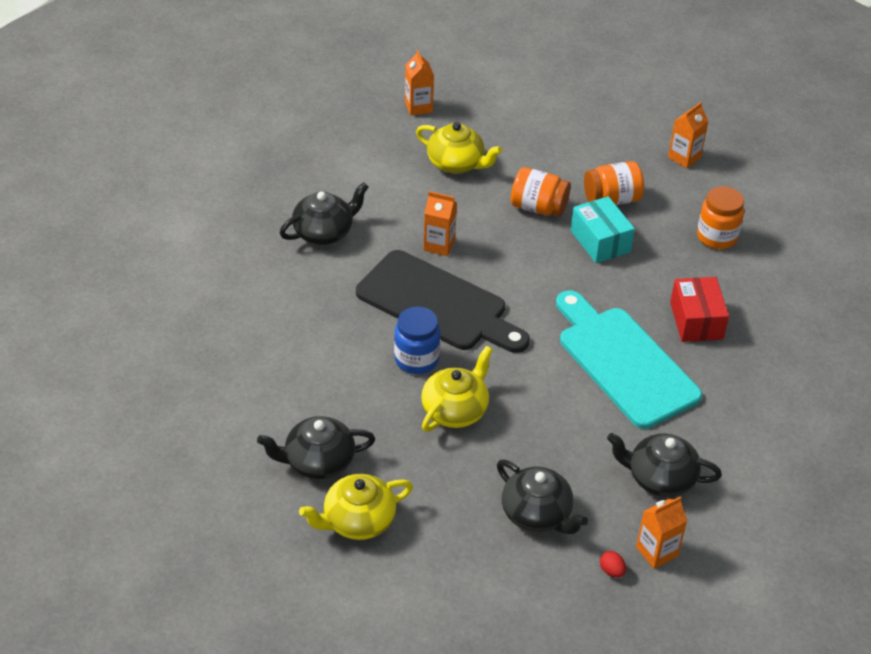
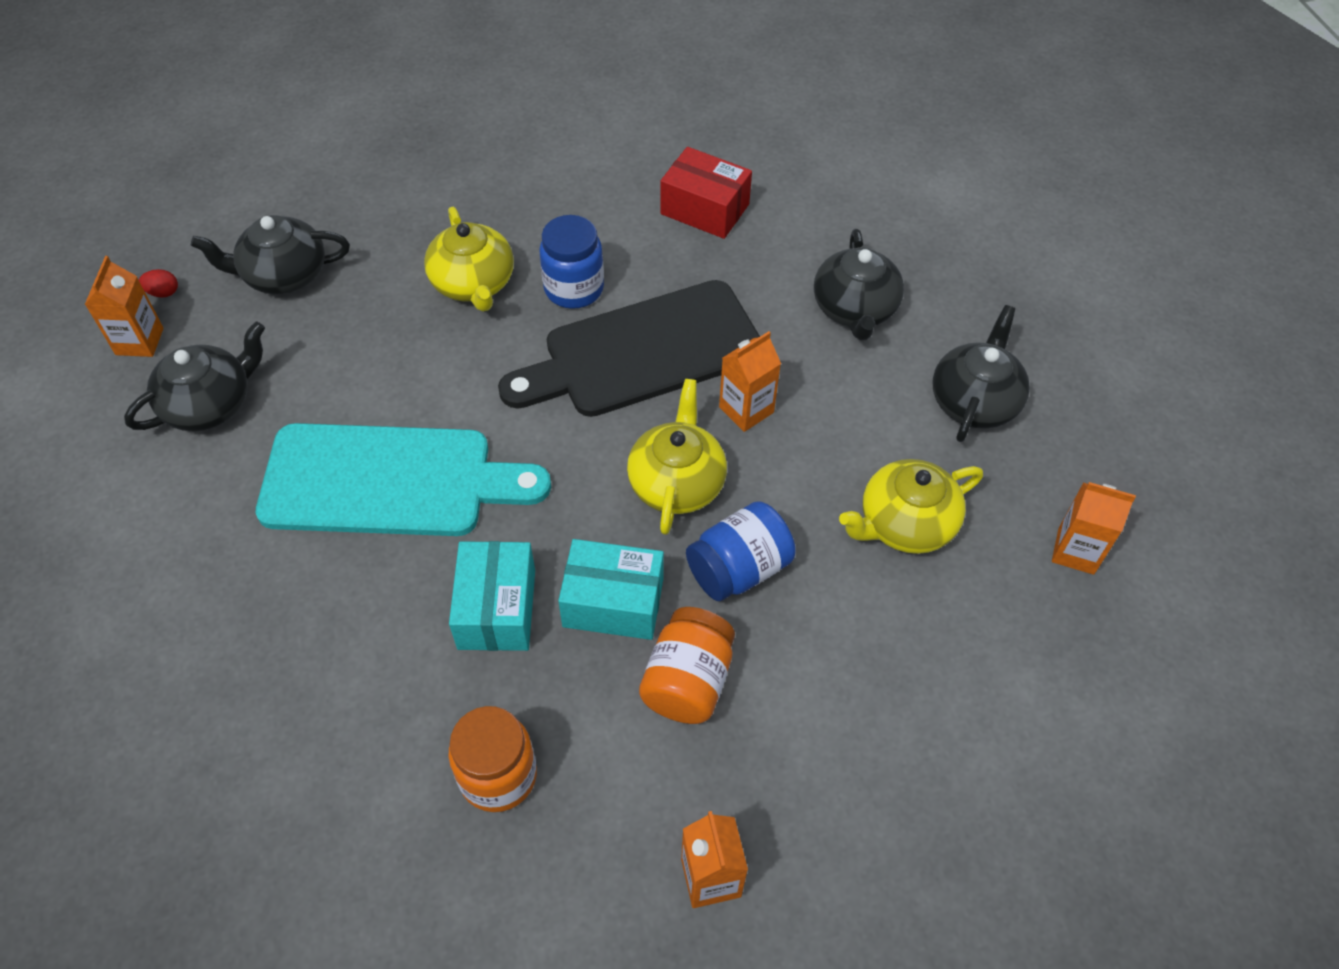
camera: 125 degrees right, 10 degrees up
(318, 461) = (511, 152): black teapot -> black teapot (974, 401)
(358, 521) = (416, 147): yellow teapot -> yellow teapot (677, 482)
(538, 207) = (739, 569): orange jar -> blue jar
(646, 279) = (497, 609): none -> turquoise box
(696, 321) = (375, 615): red box -> red box (704, 209)

